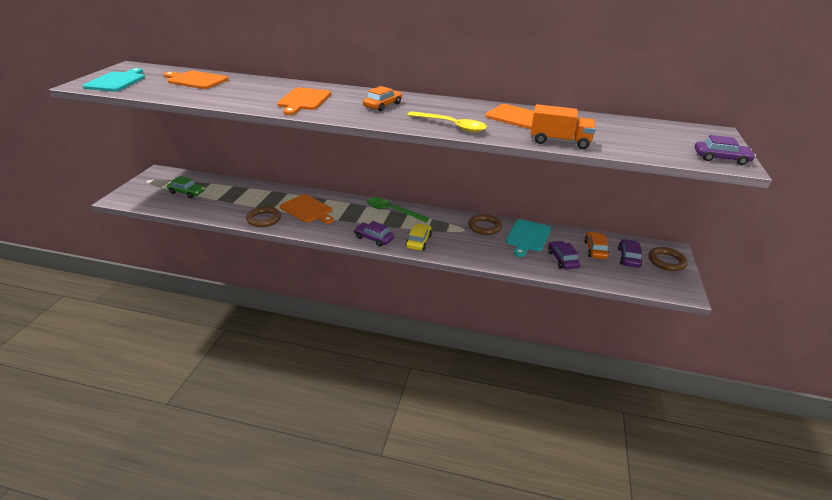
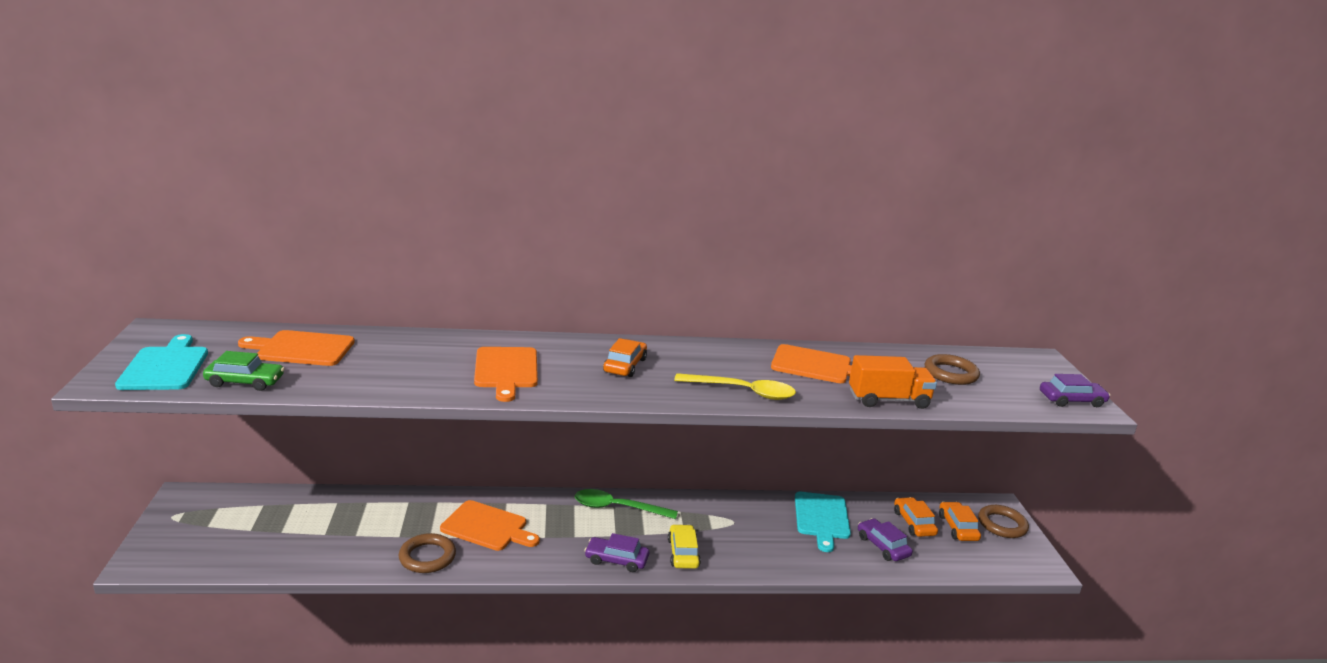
camera: 20 degrees left, 10 degrees down
(187, 192) = (262, 529): green car -> green car (245, 382)
(484, 227) = (758, 512): brown ring -> brown ring (950, 373)
(628, 258) = (958, 527): purple car -> orange car

